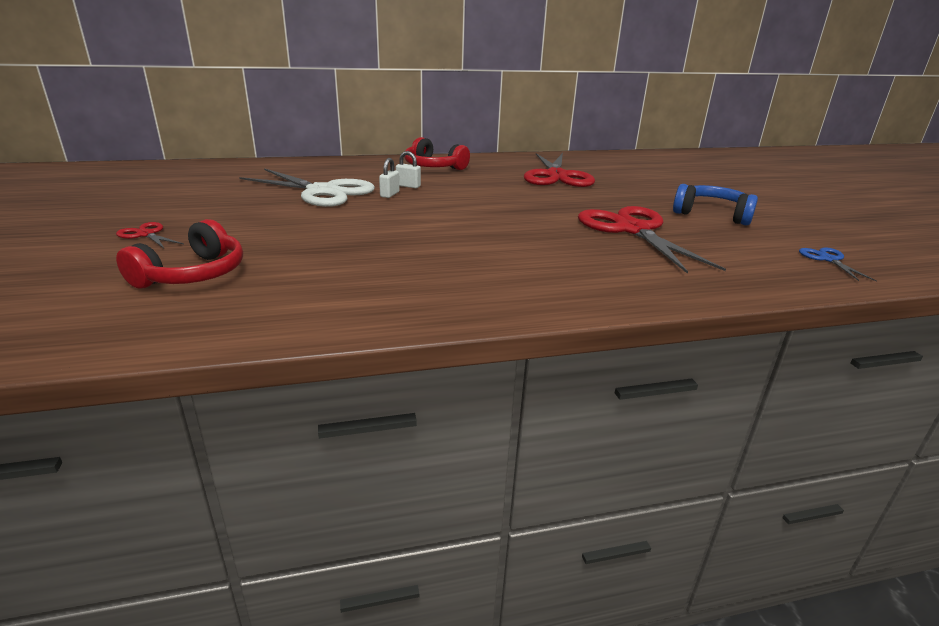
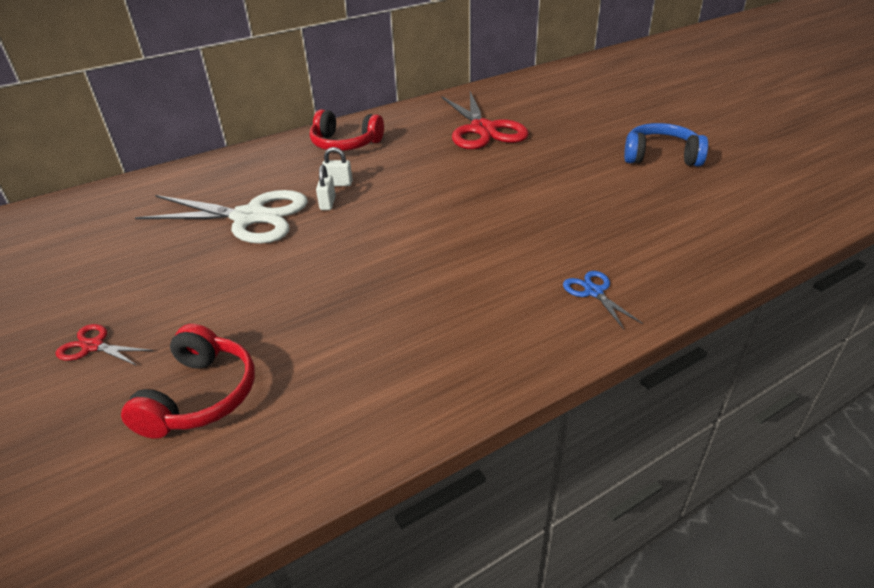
camera: 15 degrees left, 10 degrees up
(632, 230) = (602, 199): red scissors -> none
(828, 259) = (787, 198): blue scissors -> blue scissors (594, 292)

